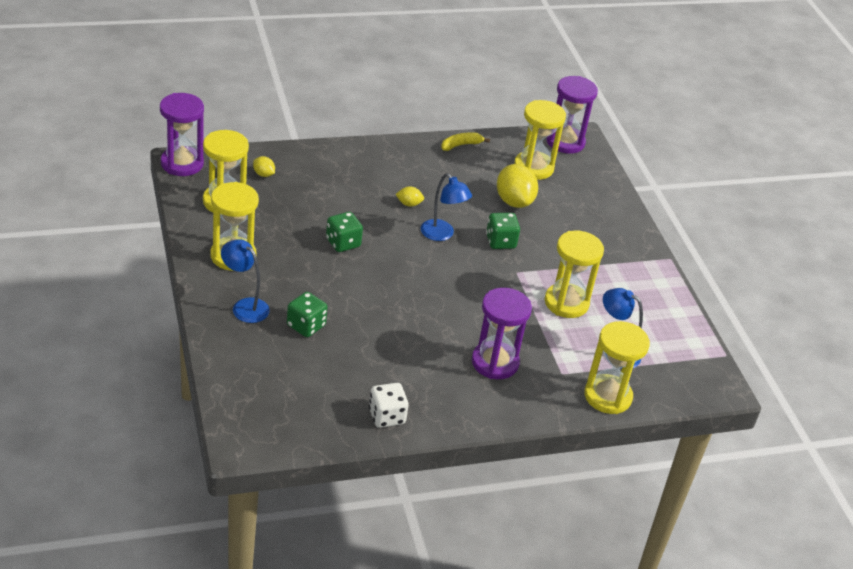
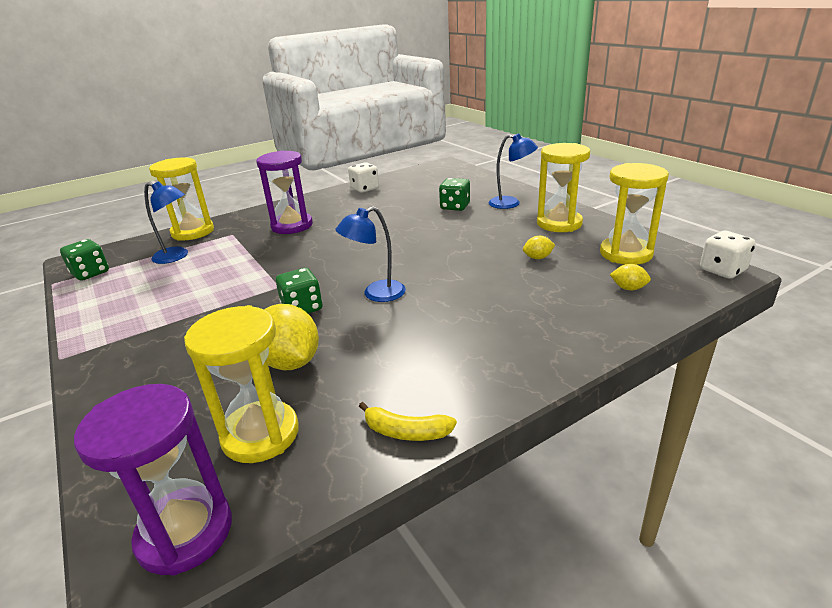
camera: 170 degrees right, 10 degrees down
(182, 163) = (722, 270): purple hourglass -> white dice
(343, 243) = (475, 257): green dice -> green dice (90, 273)
(409, 204) = (433, 312): yellow lemon -> yellow lemon (538, 258)
(442, 234) = (376, 294): blue lamp -> blue lamp turned 60 degrees counterclockwise
(461, 145) = (406, 432): yellow banana -> yellow banana turned 60 degrees clockwise
(566, 303) = (221, 277): yellow hourglass -> none

